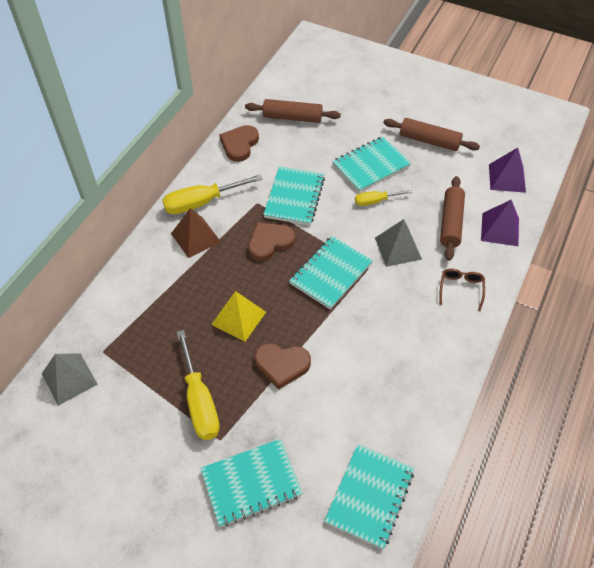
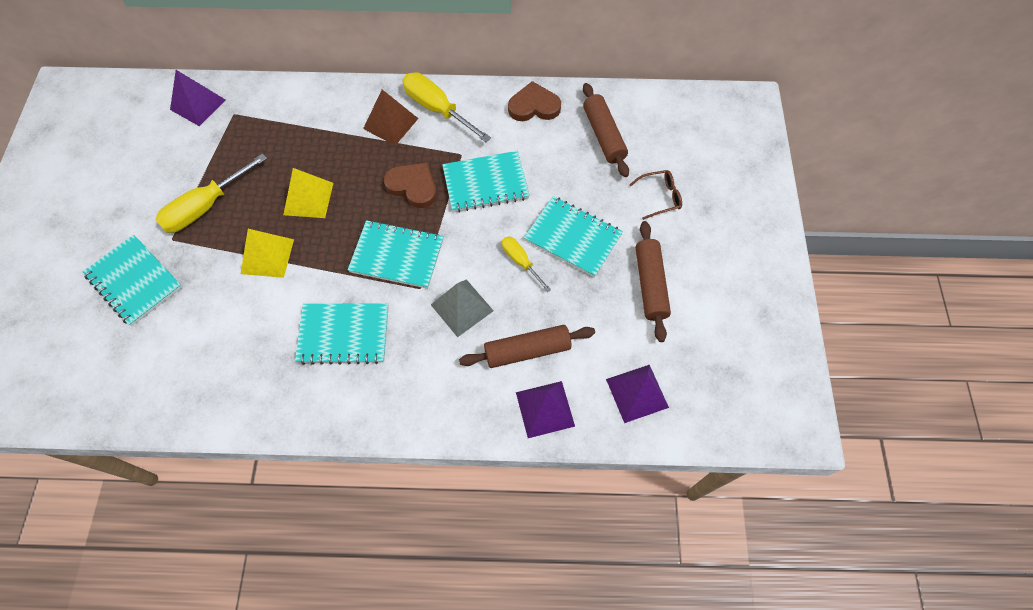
camera: 65 degrees right, 10 degrees up
(69, 379) = (198, 104): grey pyramid -> purple pyramid
(282, 365) = (267, 256): brown heart -> yellow pyramid
(369, 496) = (146, 385): turquoise notebook -> turquoise notebook (344, 334)
(461, 289) = (432, 392): brown glasses -> brown glasses (660, 197)

